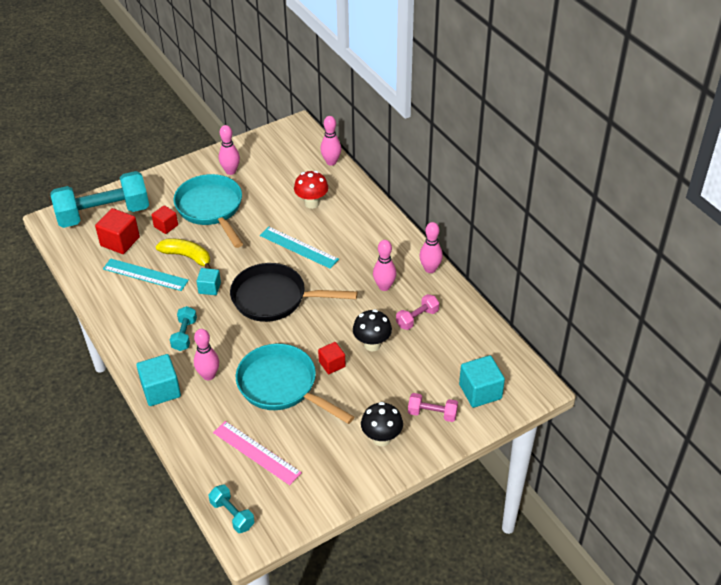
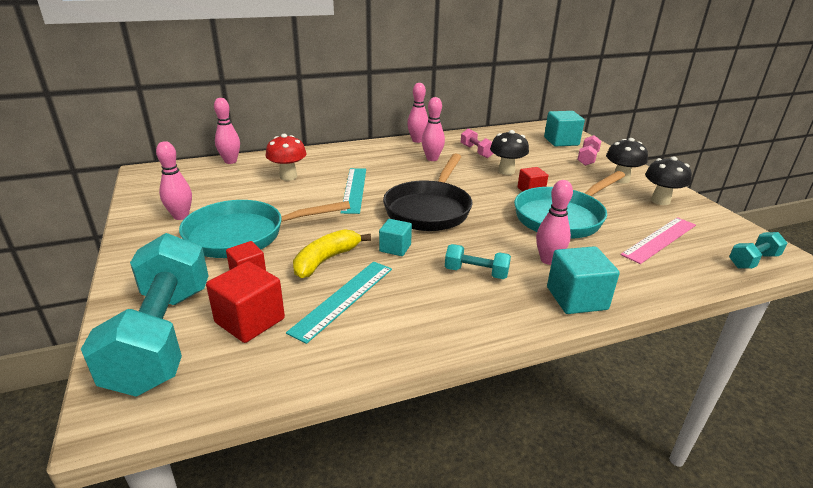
camera: 80 degrees left, 15 degrees down
(298, 247) = (354, 189): turquoise ruler -> turquoise ruler turned 45 degrees counterclockwise
(337, 466) = (660, 201): none -> black mushroom

